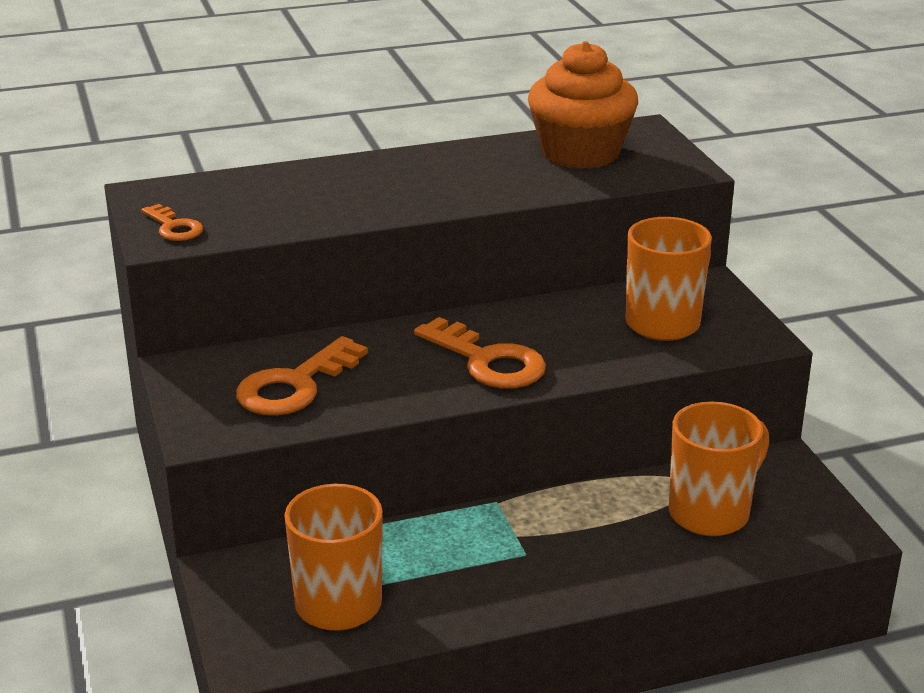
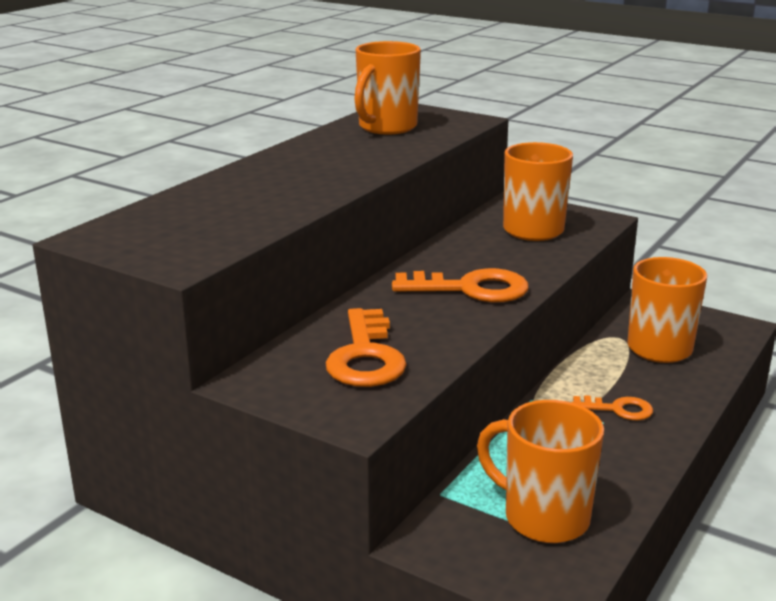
camera: 40 degrees left, 5 degrees down
(174, 227) = (172, 251): orange key -> orange key (618, 409)
(580, 153) = (386, 127): orange cupcake -> orange mug

